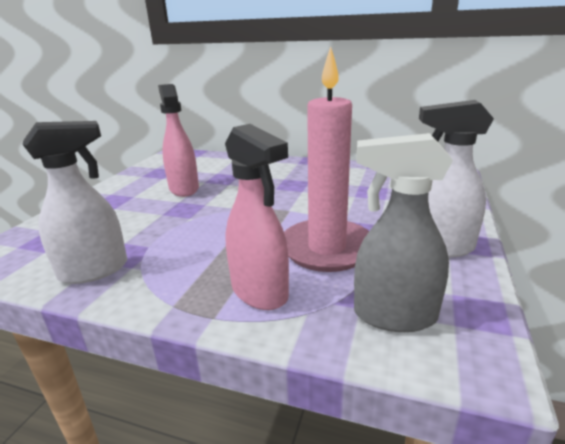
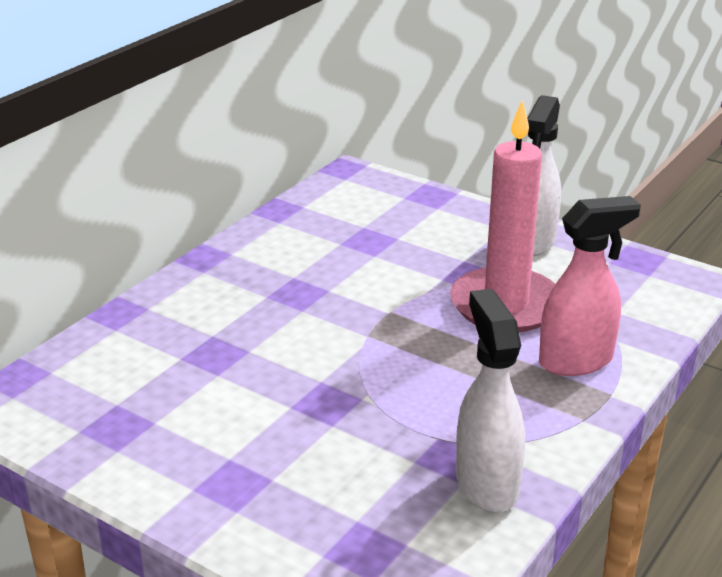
camera: 75 degrees left, 5 degrees up
(184, 189) = (236, 398): pink spray bottle -> none
(393, 315) = (632, 298): grey spray bottle -> none

